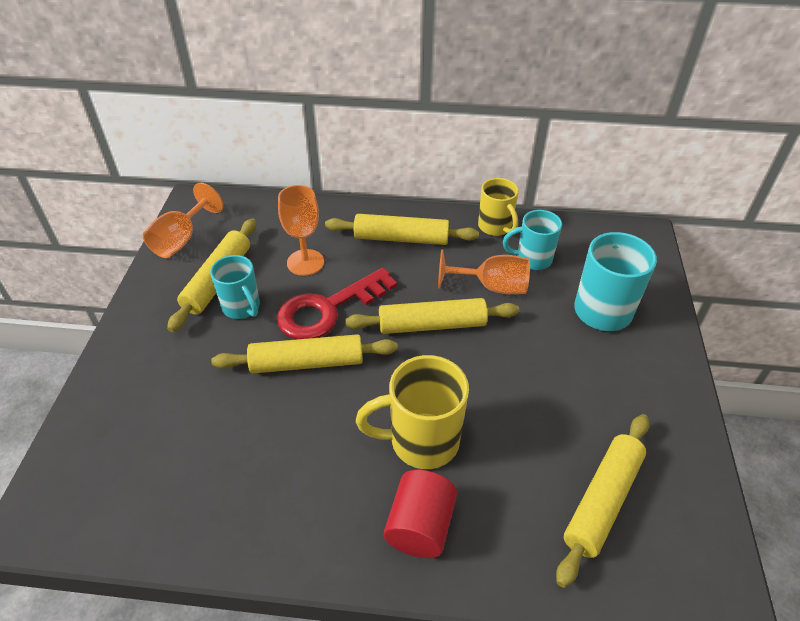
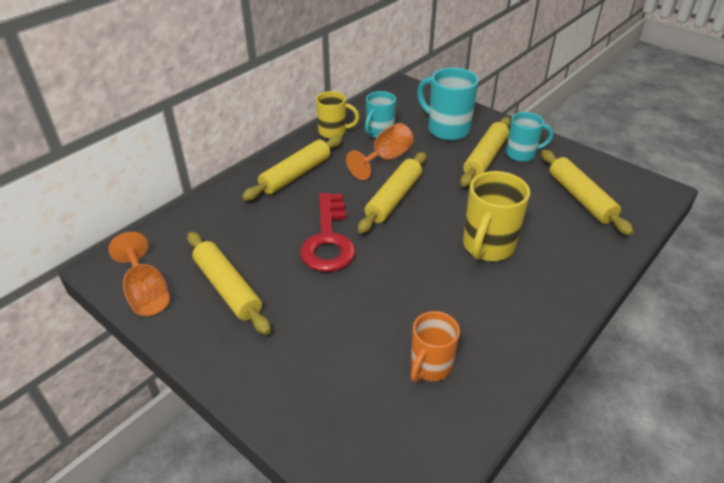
camera: 55 degrees left, 5 degrees down
(209, 470) = (430, 367): none -> orange mug
(242, 307) = (277, 285): turquoise mug -> turquoise mug (522, 154)
(305, 262) = (265, 231): orange goblet -> none
(307, 362) = (371, 272): yellow rolling pin -> yellow rolling pin (485, 158)
(420, 526) = (551, 276): red cylinder -> none

